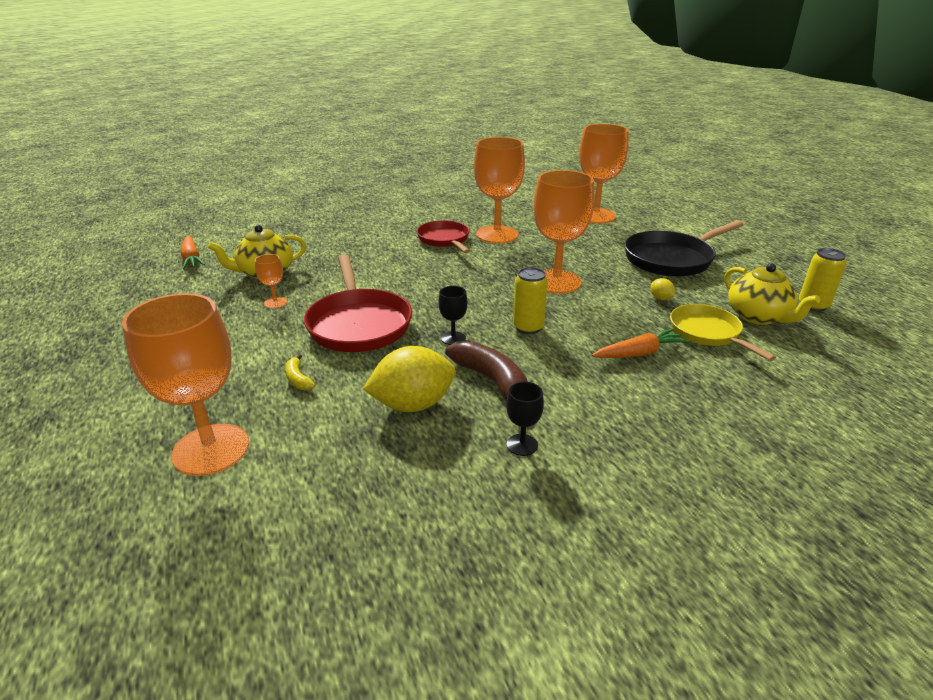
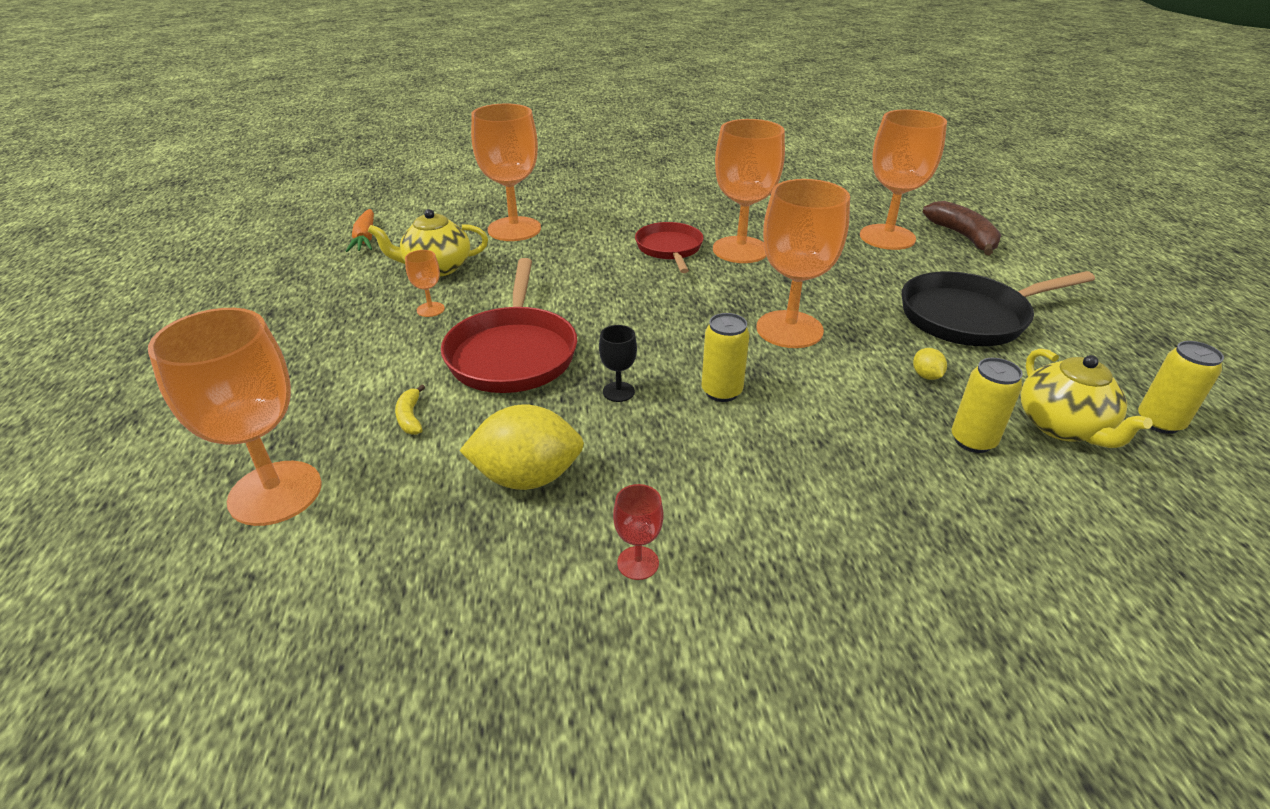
camera: 15 degrees right, 5 degrees up
(316, 239) = (514, 229): none -> orange goblet
(492, 381) = (640, 462): brown banana -> brown banana (963, 237)
(522, 445) = (638, 563): black goblet -> red goblet
(639, 353) = (858, 455): orange carrot -> none
(708, 333) = (973, 441): yellow pan -> yellow can

